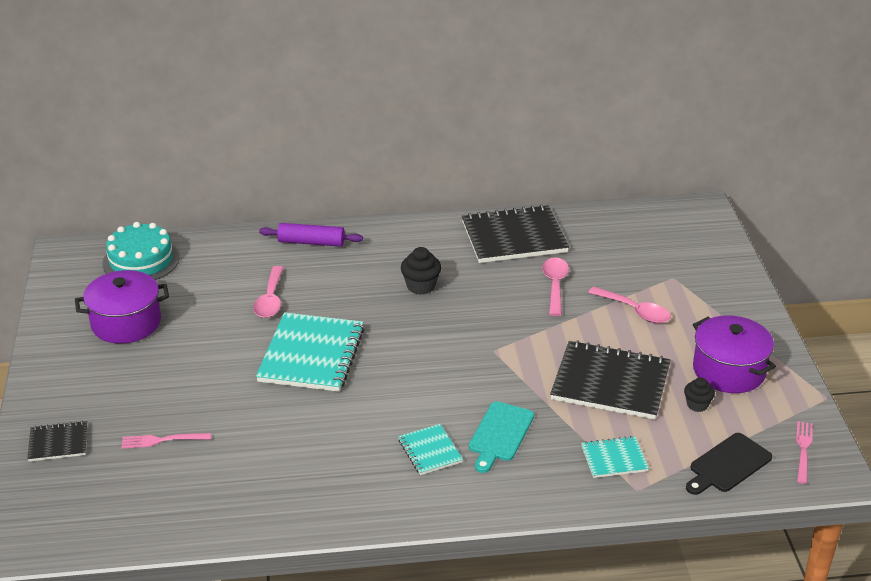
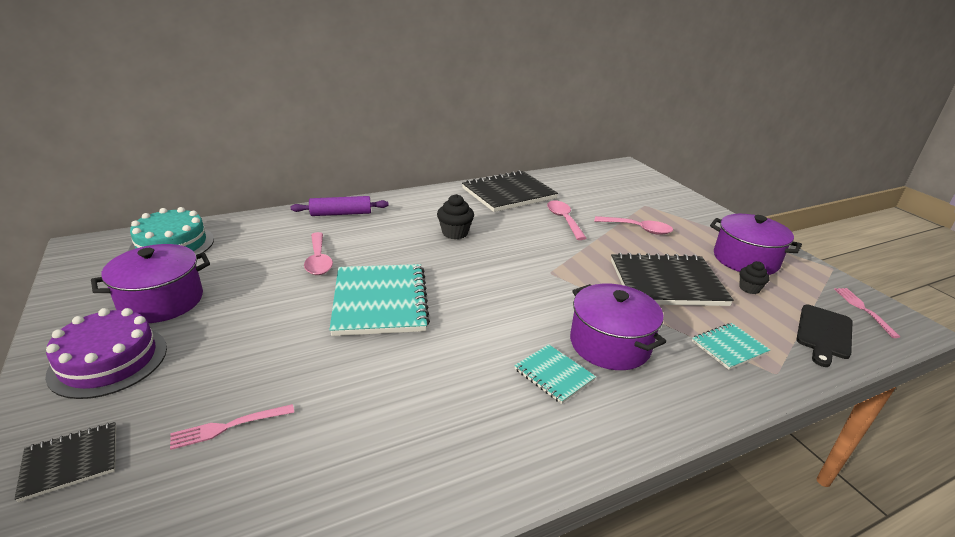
camera: 20 degrees left, 5 degrees down
(83, 372) = (109, 361): none -> purple cake
(500, 434) = (610, 344): turquoise cutting board -> purple pot

